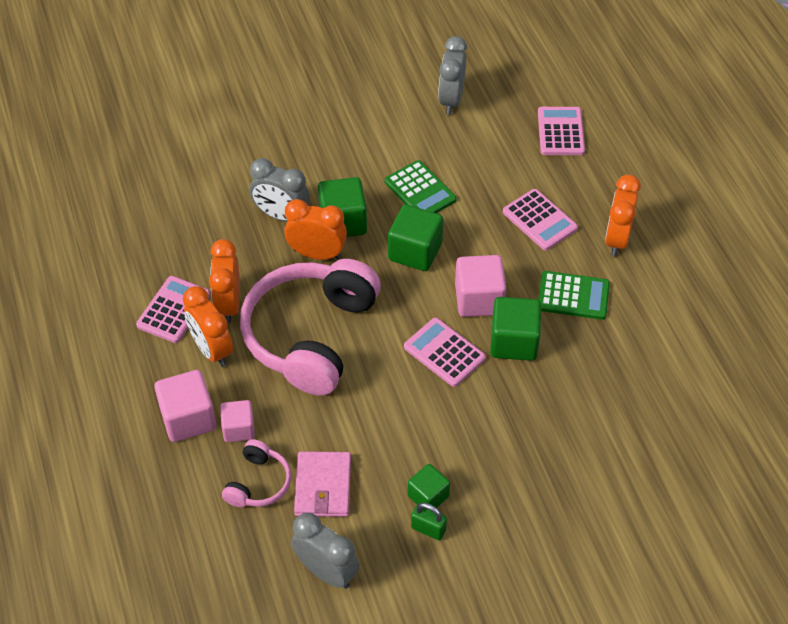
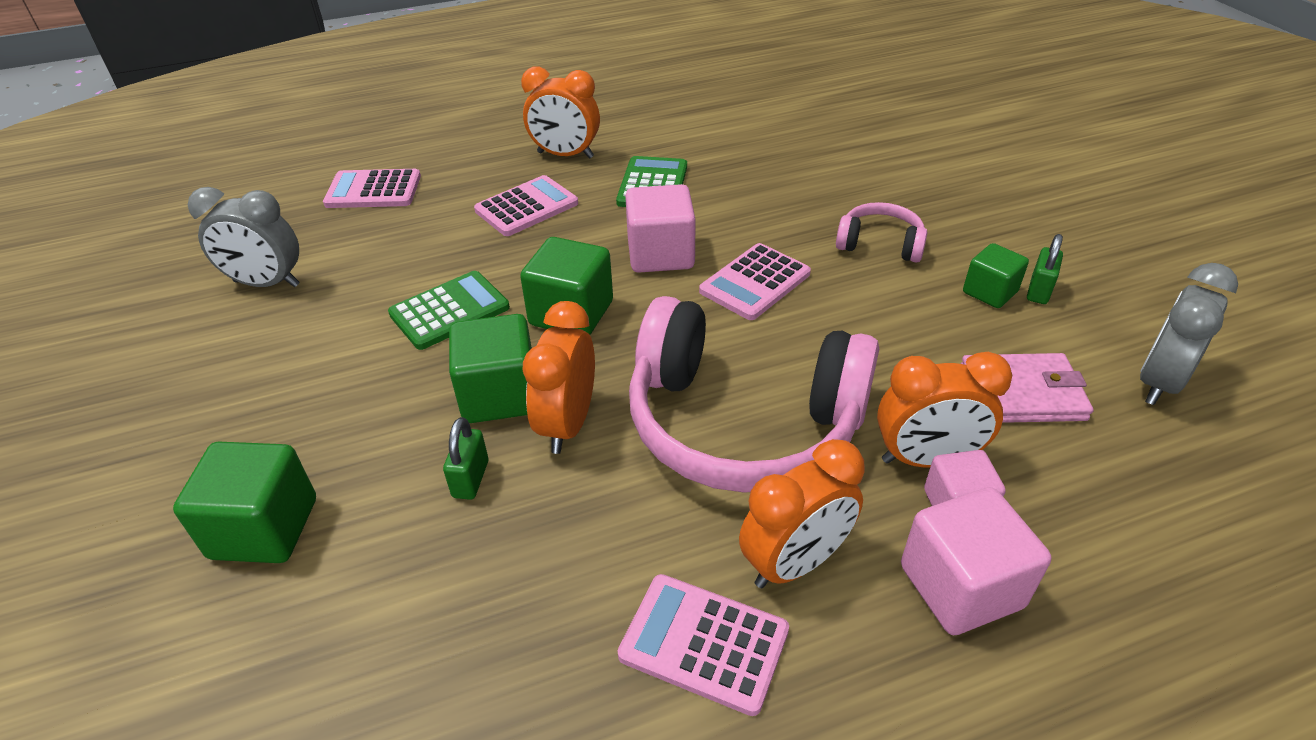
camera: 90 degrees left, 10 degrees down
(228, 305) = (685, 545): orange clock -> orange clock (926, 459)
(258, 483) = (1051, 470): pink headphones -> pink headphones (880, 244)
(281, 216) = (470, 479): grey clock -> green padlock
(514, 342) = (728, 227): green cube -> green cube (264, 528)

